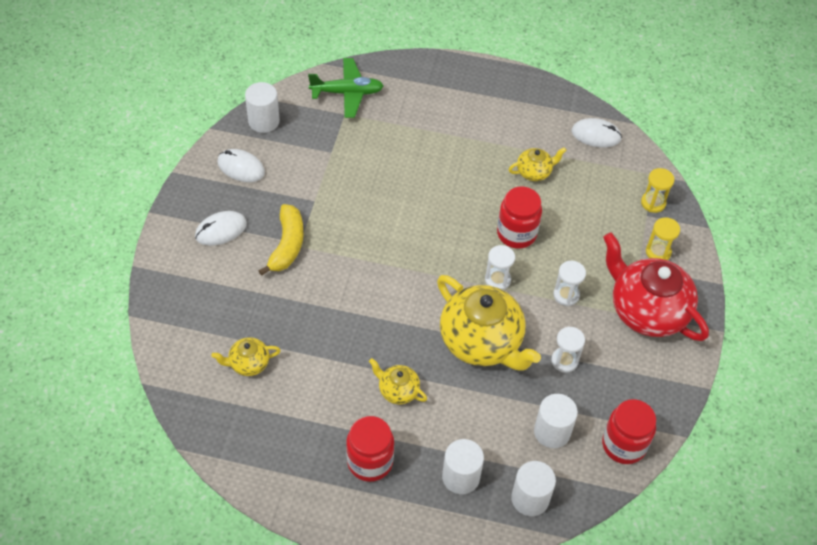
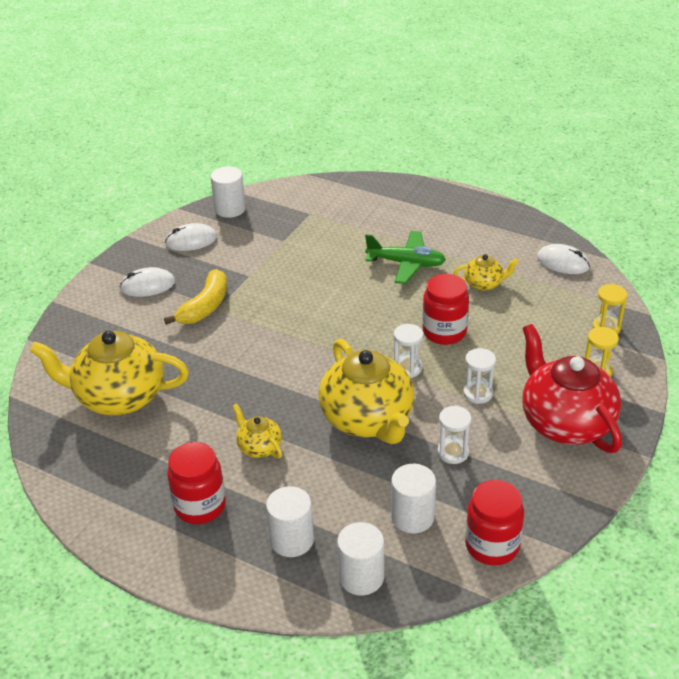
camera: 20 degrees right, 15 degrees down
(241, 167) = (191, 240): white mouse -> white mouse turned 60 degrees counterclockwise
(248, 363) = (119, 397): yellow teapot -> yellow teapot, size x2.13
(347, 93) = (320, 198): green plane -> green plane (406, 263)

